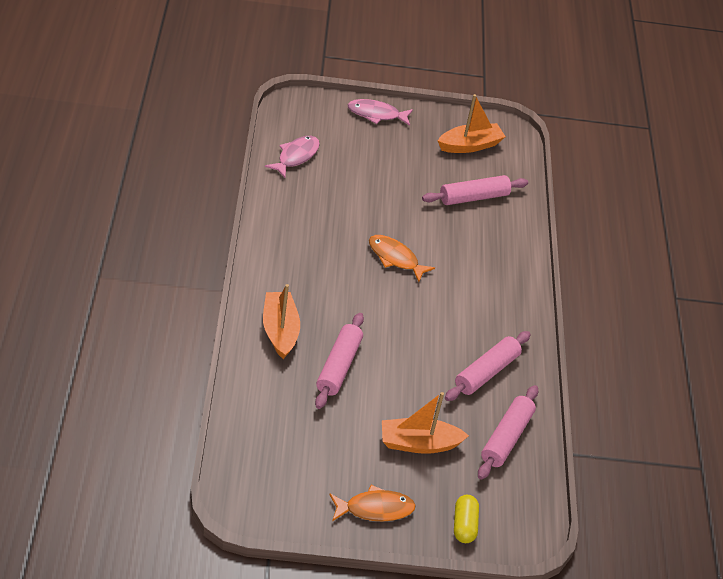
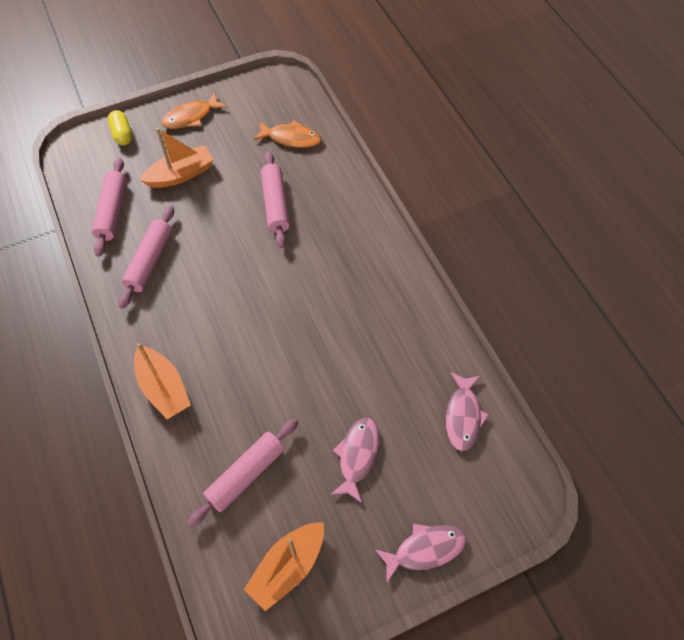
camera: 160 degrees right, 15 degrees up
(280, 331) = (340, 210): orange boat -> orange boat (163, 388)
(388, 171) = (357, 456): none -> pink fish
(395, 258) = (287, 339): orange fish -> orange fish (291, 138)

